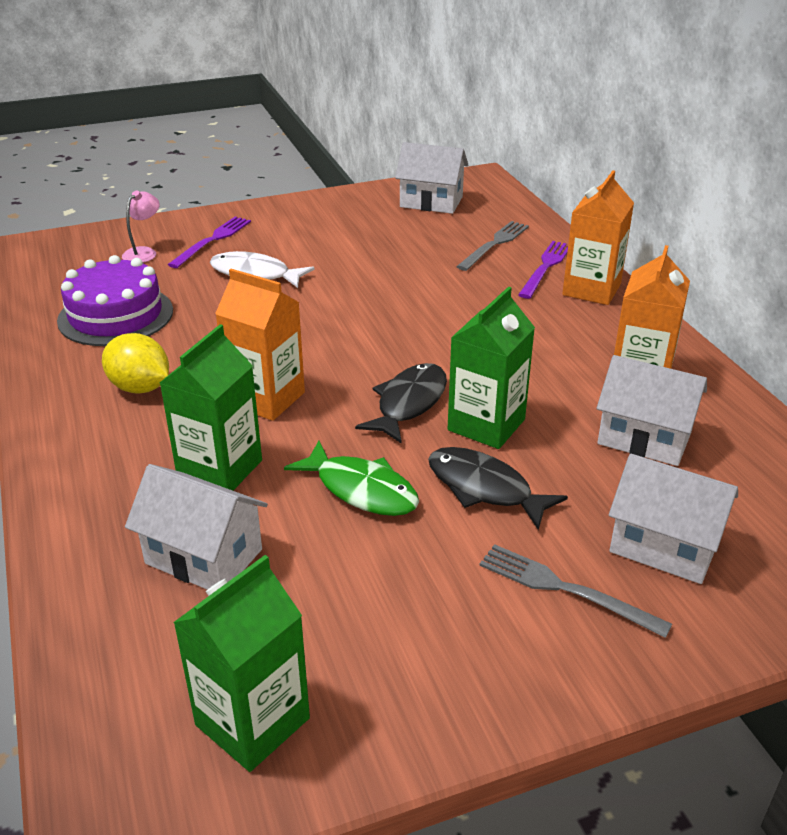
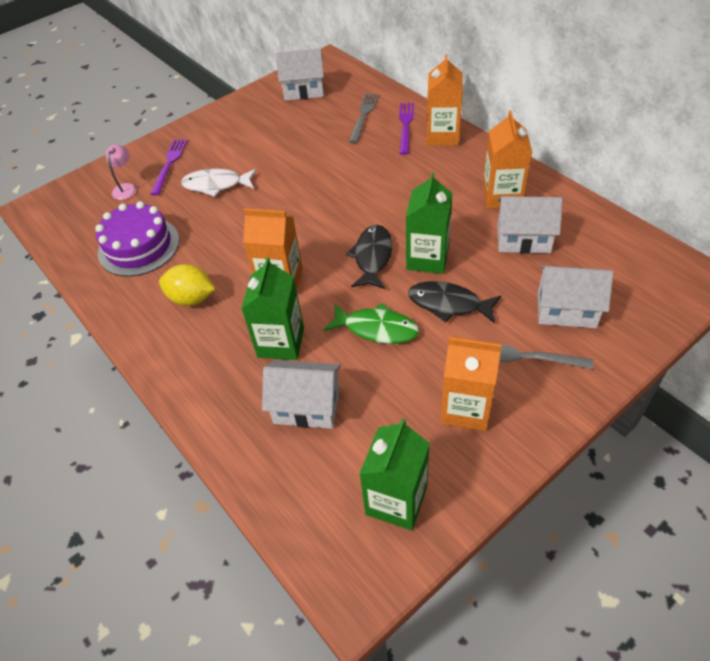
camera: 15 degrees left, 15 degrees up
(432, 630) = (466, 408): none -> orange carton

